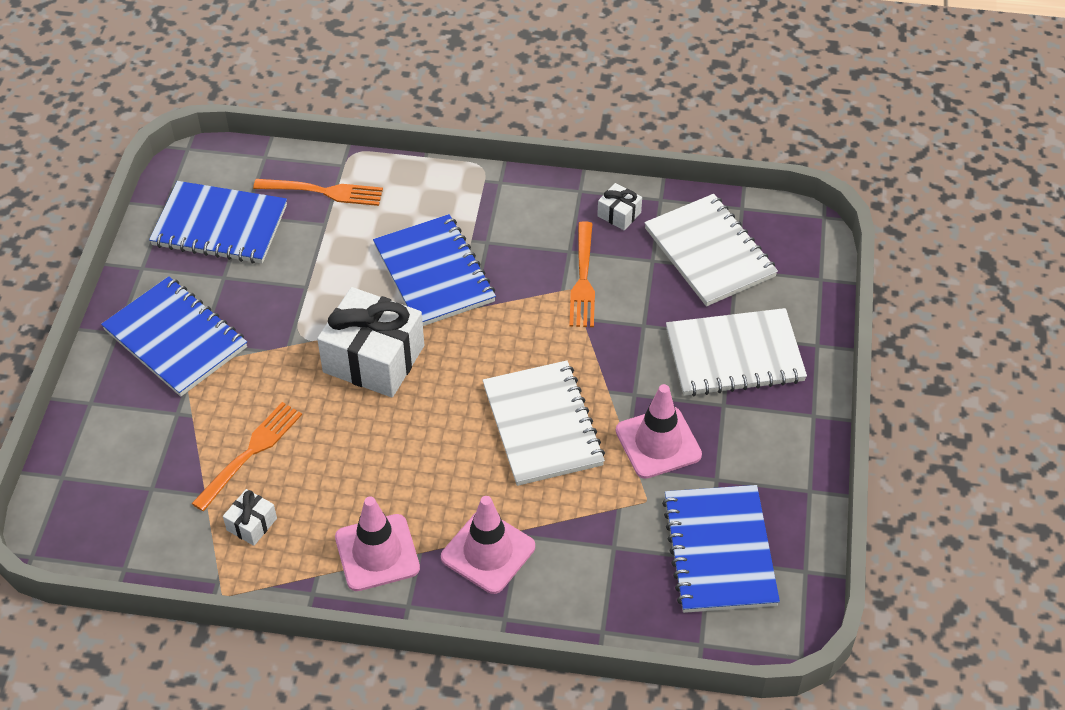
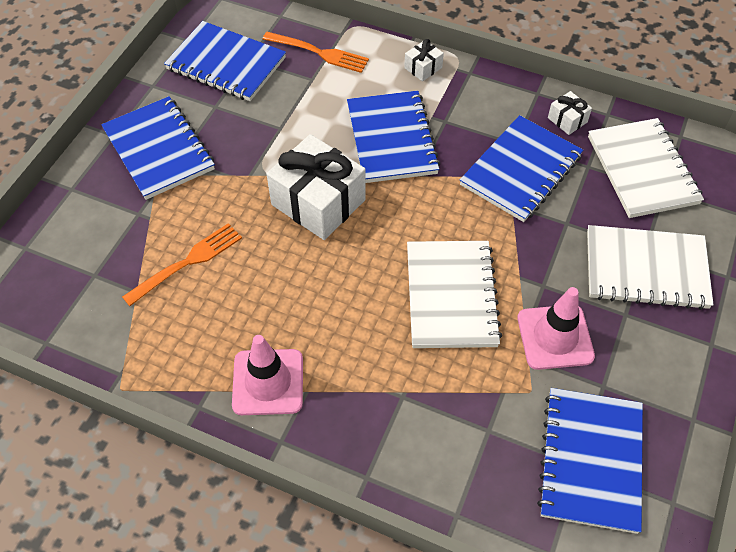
camera: 15 degrees right, 5 degrees up
(251, 524) = (167, 328): white gift -> white gift (423, 68)
(488, 552) = (369, 406): pink traffic cone -> none
(583, 279) = (521, 171): orange fork -> blue notebook

